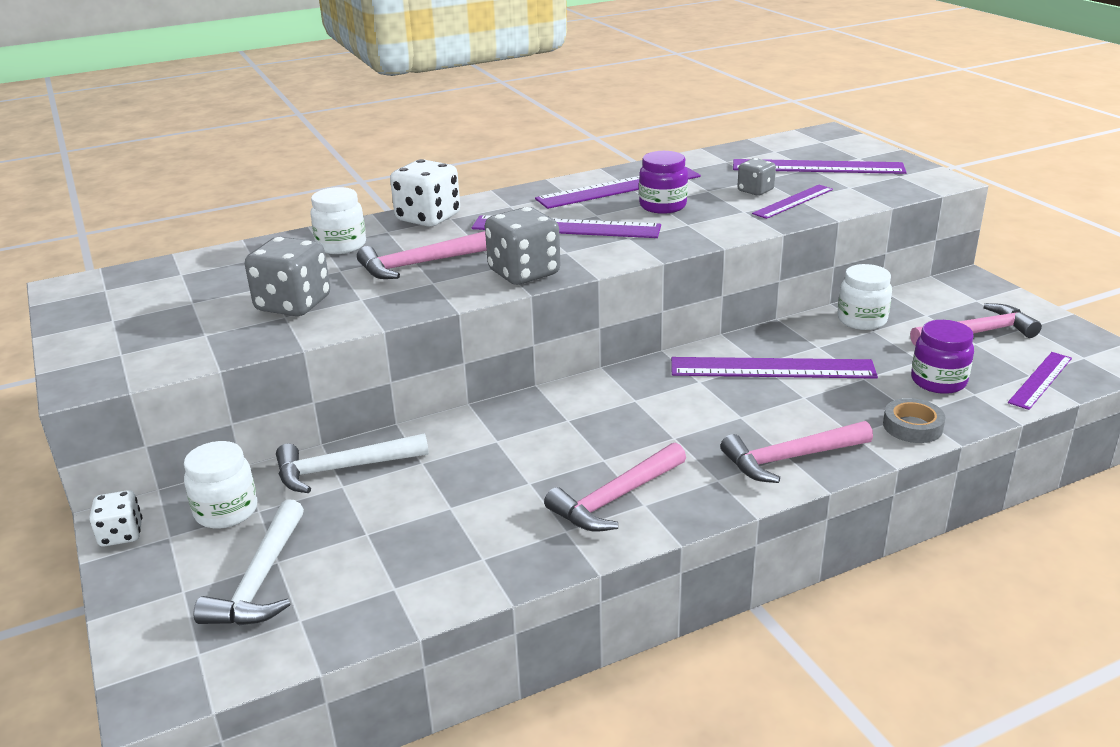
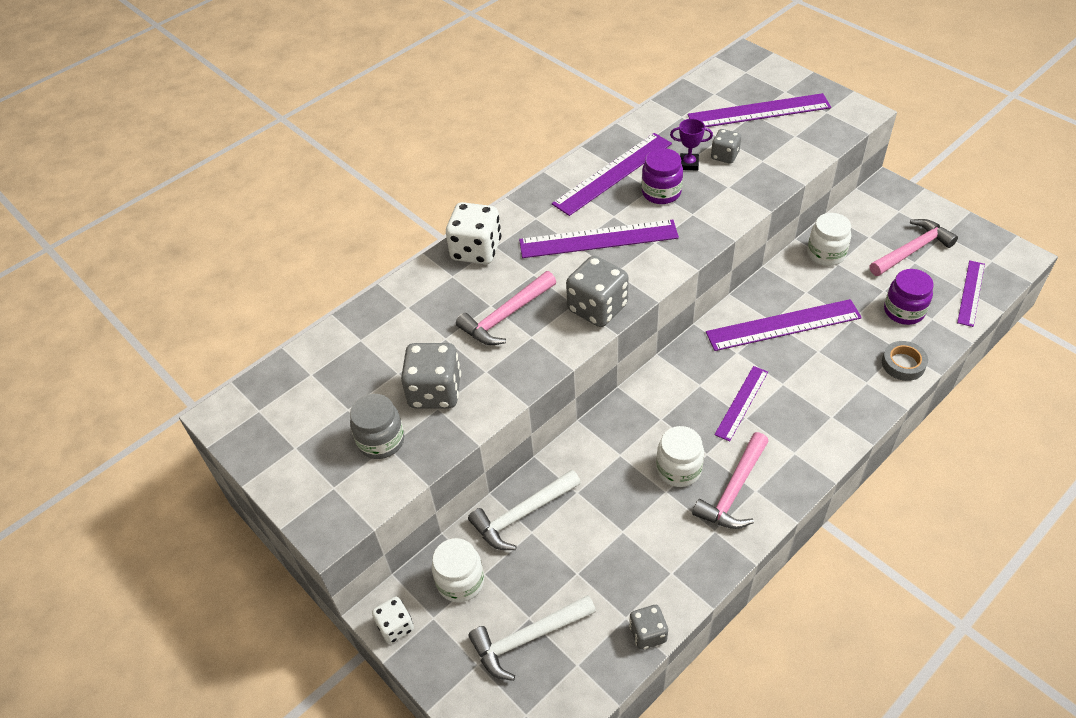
camera: 15 degrees left, 20 degrees up
(203, 329) = (381, 441): none -> grey jar
(260, 580) = (527, 638): white hammer -> white hammer turned 75 degrees clockwise
(341, 245) = (425, 305): white jar -> white jar (678, 469)
(410, 610) = (647, 633): none -> grey dice
(709, 191) = (689, 164): none -> purple trophy
(790, 458) = (834, 418): pink hammer -> none
(793, 201) = (760, 165): purple ruler -> purple ruler (741, 403)

